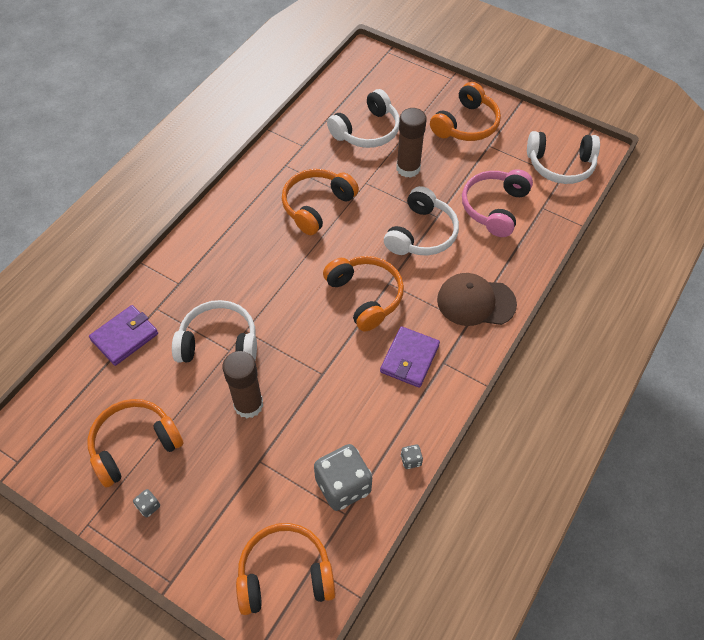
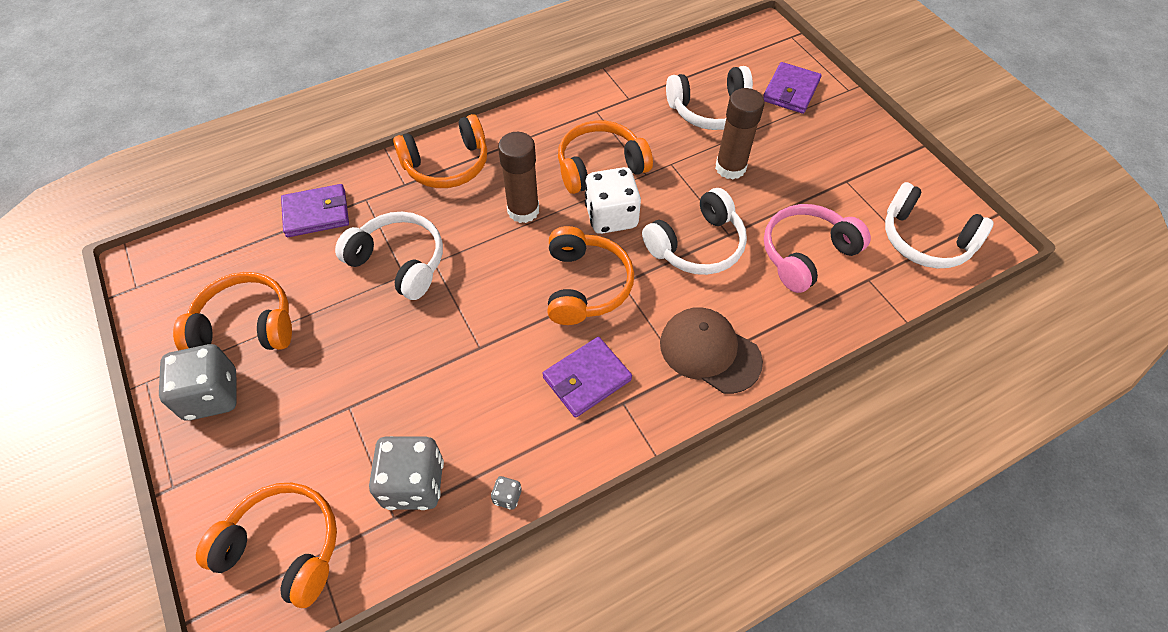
camera: 30 degrees right, 0 degrees up
(148, 506) = (211, 395): grey dice -> grey dice, size x2.42
(248, 405) = (381, 341): brown glue stick -> brown glue stick (523, 210)
(350, 239) = (611, 216): none -> white dice
(413, 94) = (791, 91): none -> purple wallet
(466, 124) = (833, 147): orange headphones -> orange headphones (447, 165)

